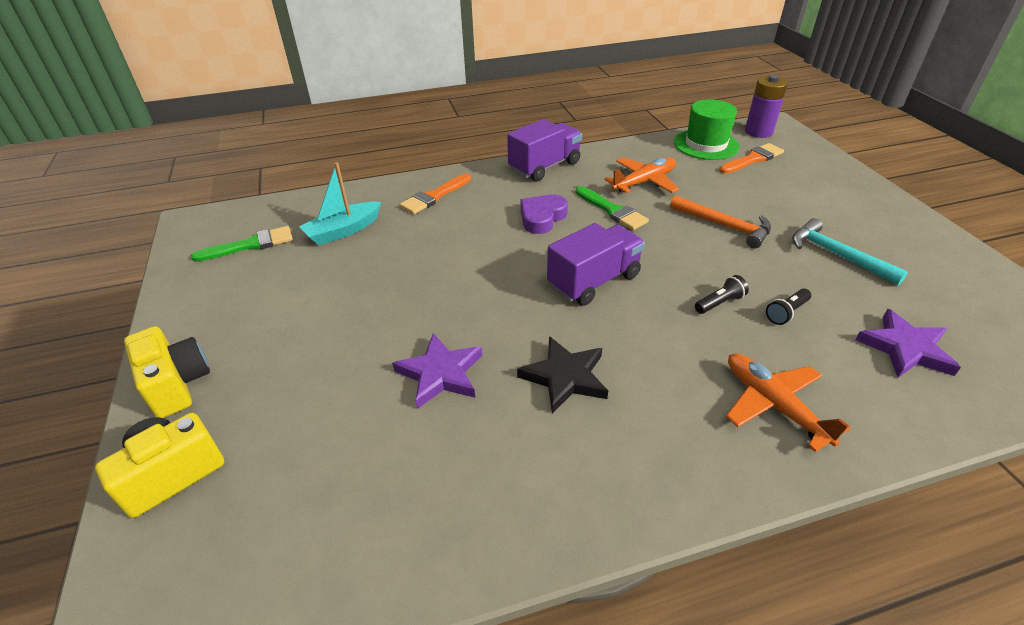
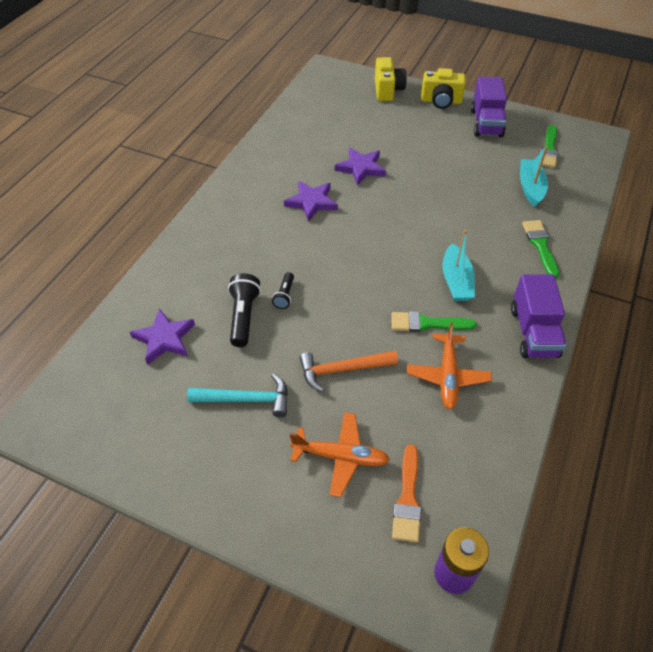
camera: 130 degrees right, 10 degrees up
(434, 196) = (540, 245): orange brush -> green brush
(542, 217) = (456, 281): purple heart -> turquoise boat
(565, 377) = (311, 202): black star -> purple star
(594, 281) = (363, 258): purple truck -> purple truck (486, 123)
(706, 144) = (470, 489): green hat -> none
(773, 405) = (212, 254): orange plane -> orange plane (340, 456)
(786, 313) = (244, 316): black flashlight -> black flashlight, size x1.72

